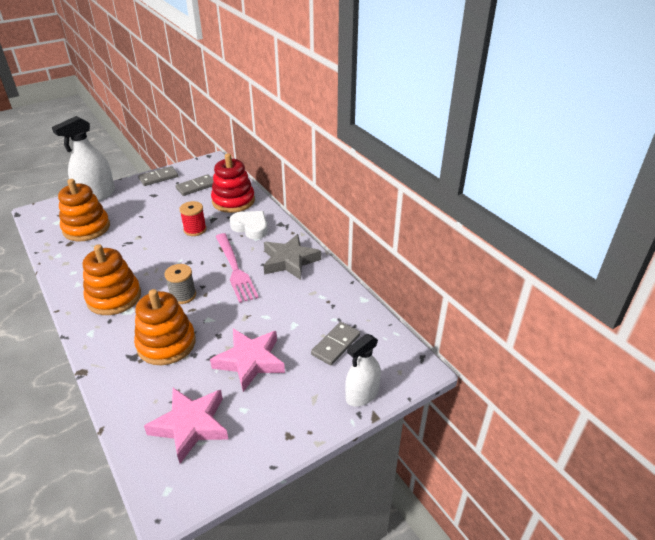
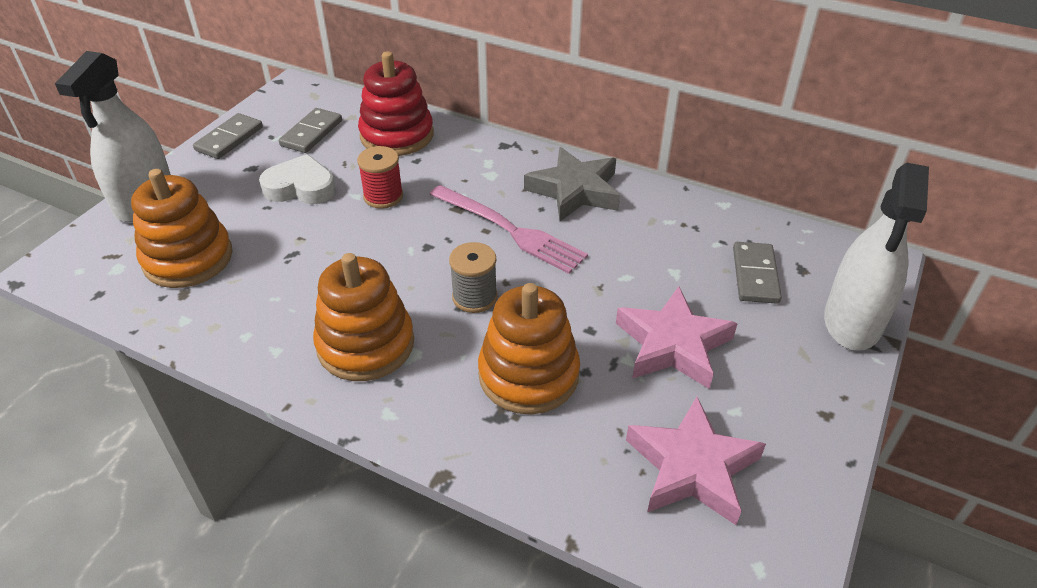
camera: 30 degrees left, 5 degrees up
(251, 227) = (467, 164): white heart -> white heart (300, 187)
(362, 394) = (852, 322): white spray bottle -> white spray bottle, size x1.50

